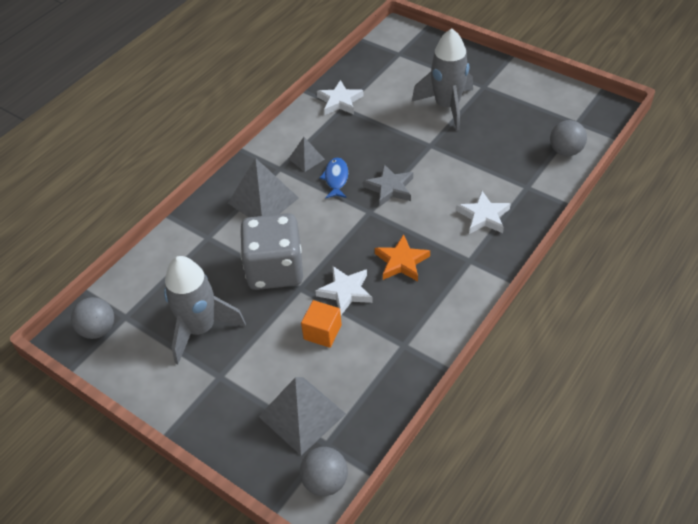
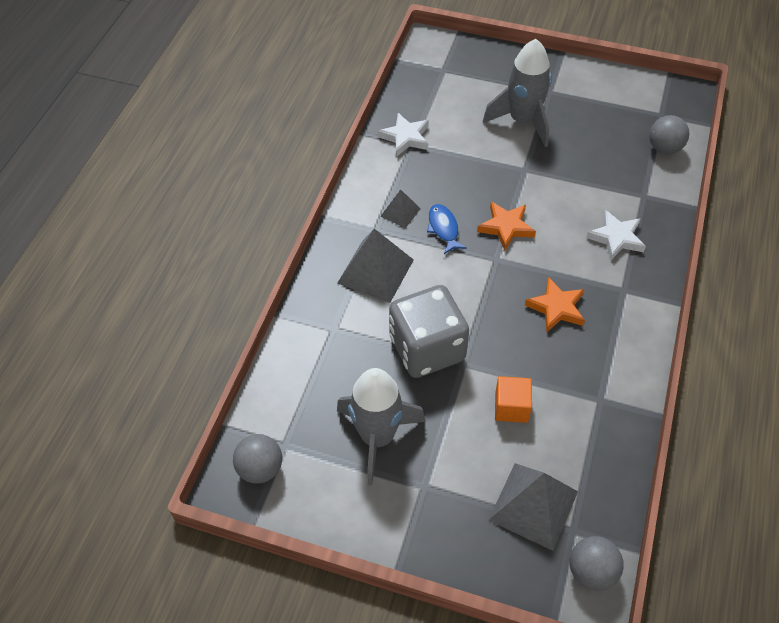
camera: 20 degrees left, 5 degrees up
(345, 292) = (514, 356): white star -> none
(390, 188) = (506, 227): grey star -> orange star

